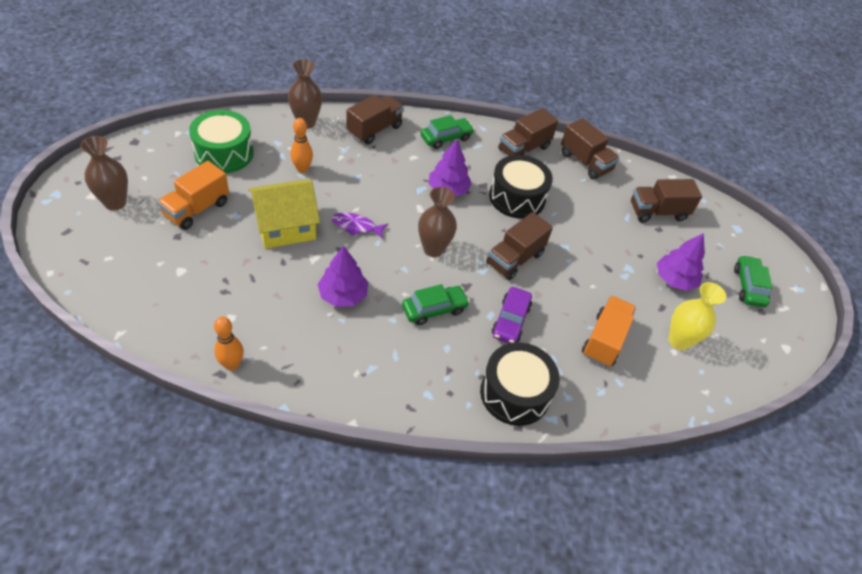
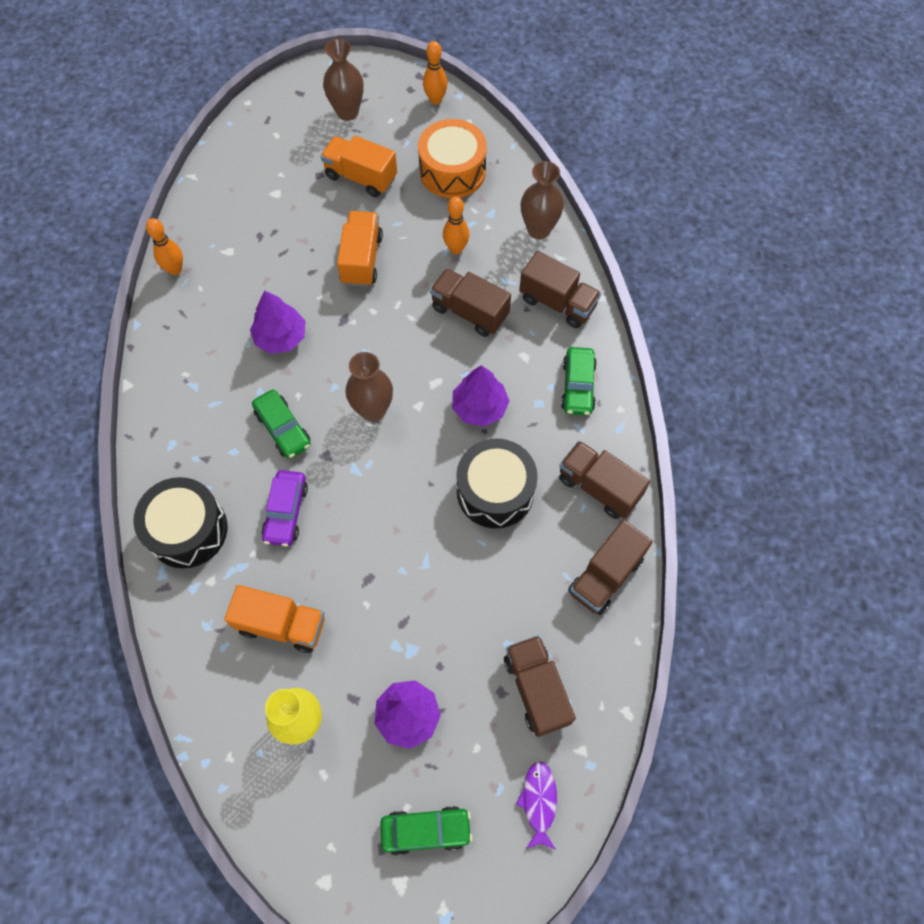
camera: 85 degrees right, 15 degrees up
(140, 145) = (435, 100): none -> orange bowling pin
(224, 153) = (452, 171): green drum -> orange drum
(285, 226) = (361, 259): yellow house -> orange truck
(356, 226) = (383, 324): purple fish -> purple fish (539, 802)
(446, 138) = (578, 386): green car -> green car turned 45 degrees clockwise
(510, 321) = (286, 512): purple car -> purple car turned 90 degrees counterclockwise
(515, 259) = (385, 503): brown truck -> brown truck (469, 312)

